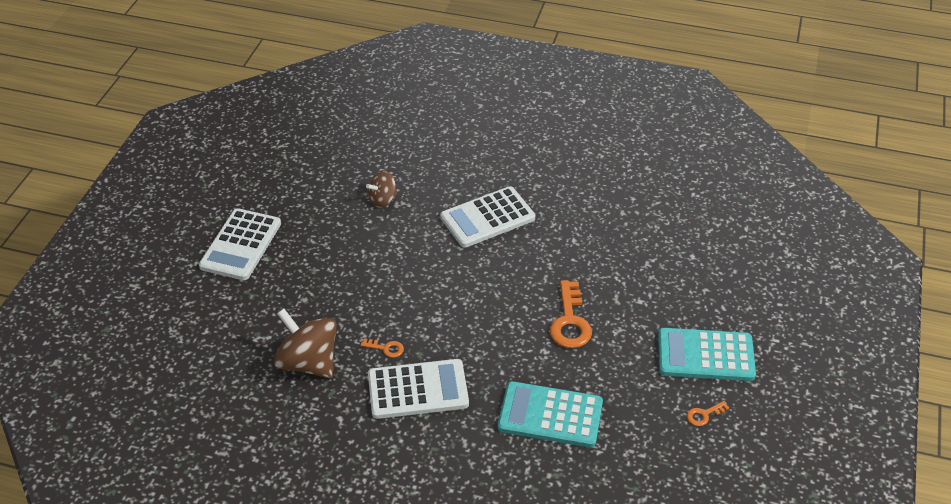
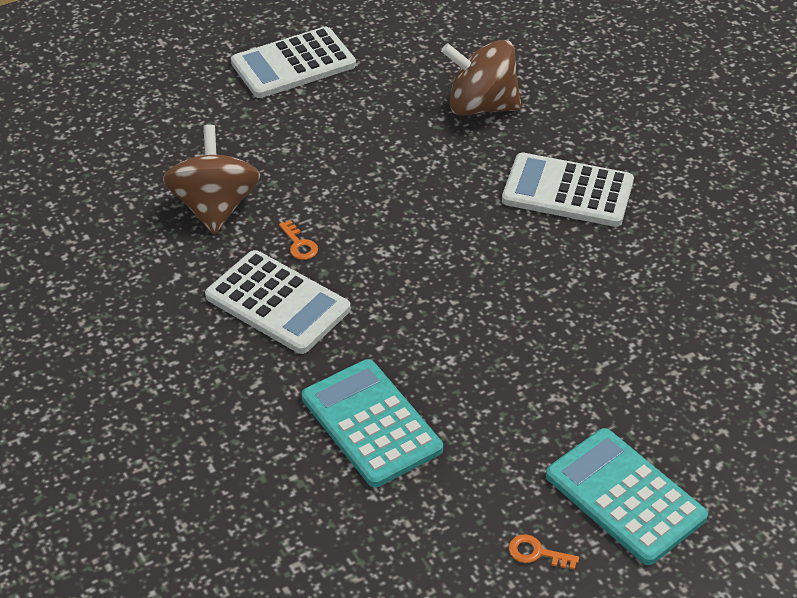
camera: 45 degrees right, 0 degrees up
(383, 200) = (481, 106): brown spinning top -> brown spinning top, size x1.78
(570, 322) = (516, 351): orange key -> none

